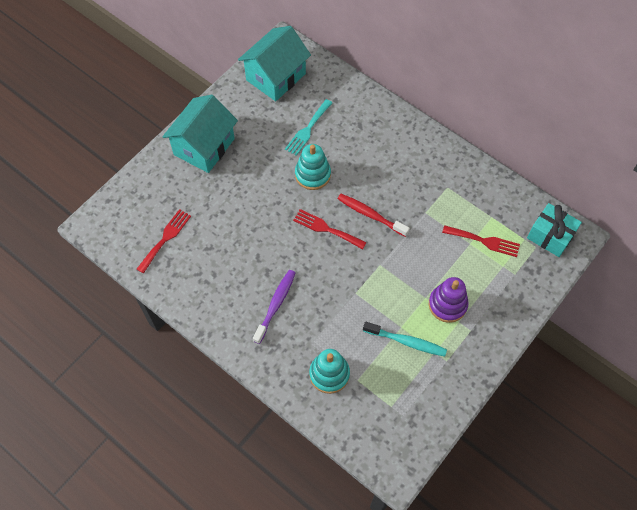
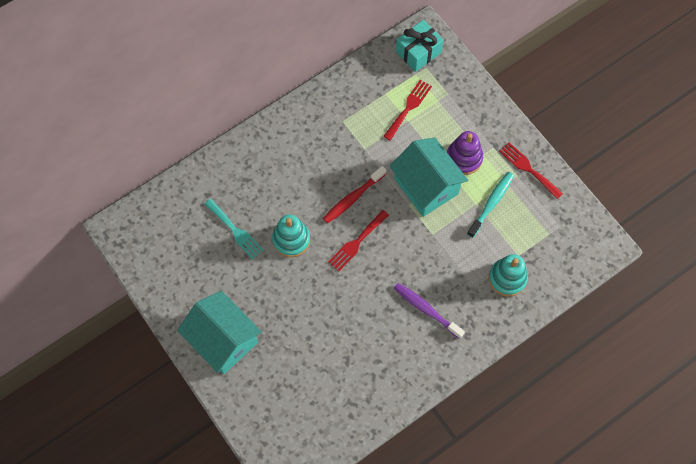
camera: 75 degrees left, 5 degrees up
(165, 238) = (324, 402): red fork -> red fork (528, 169)
(276, 77) = (157, 246): turquoise house -> turquoise house (426, 186)

